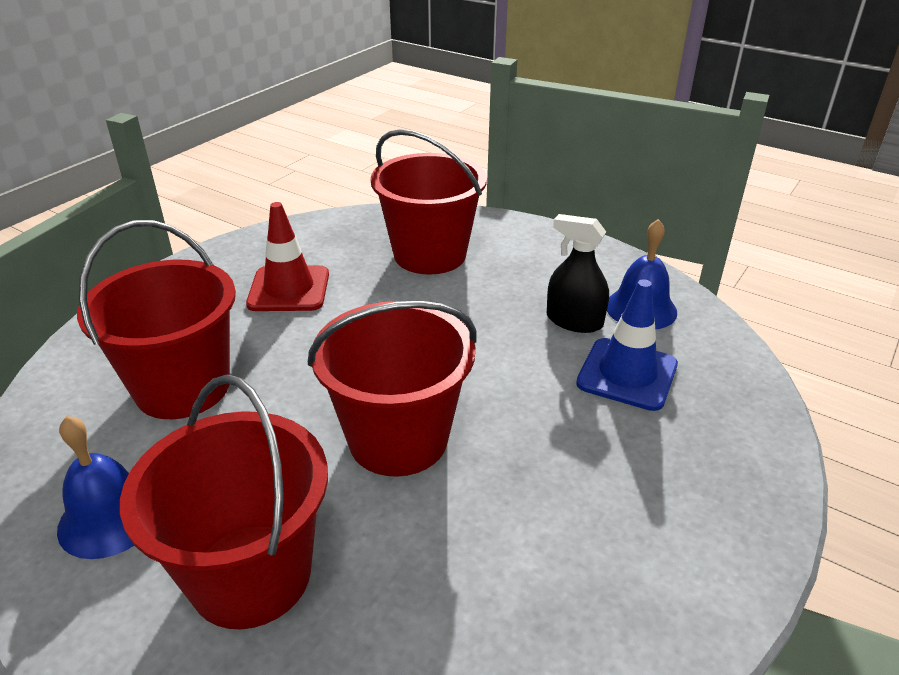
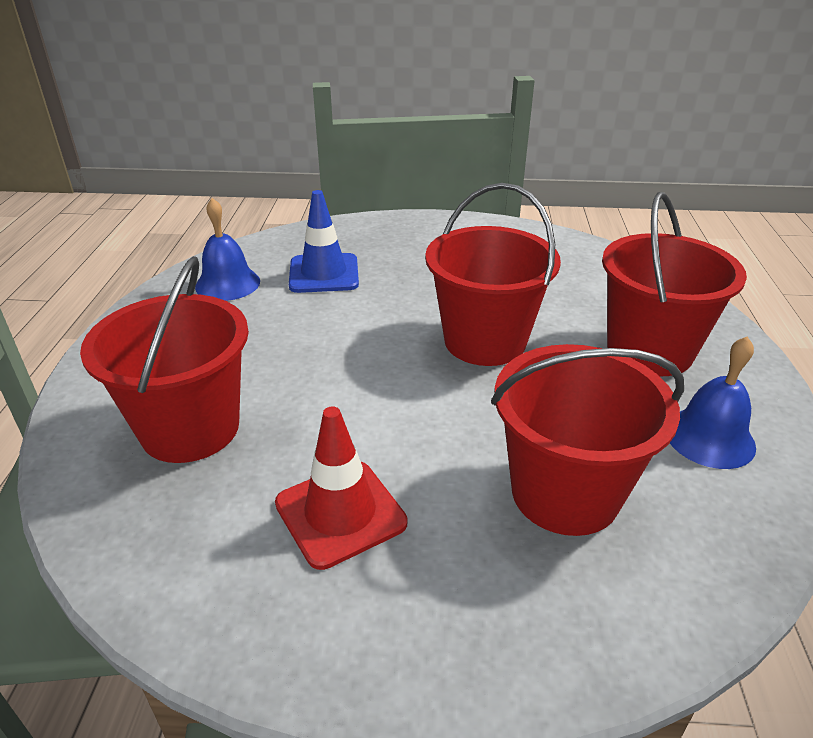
camera: 120 degrees left, 0 degrees up
(574, 321) = (268, 308): black spray bottle -> none

